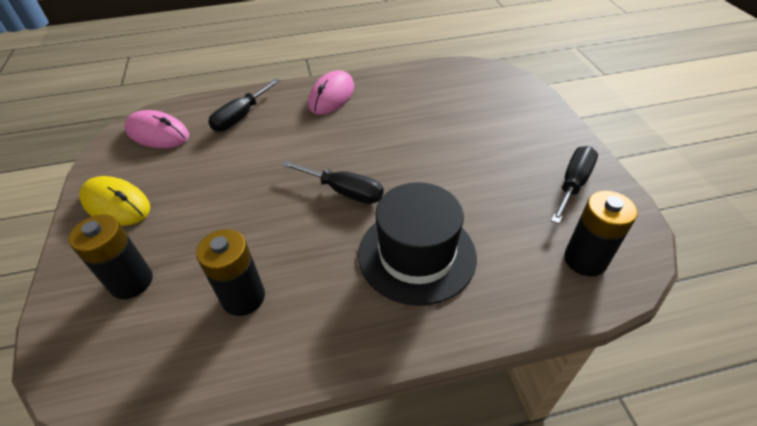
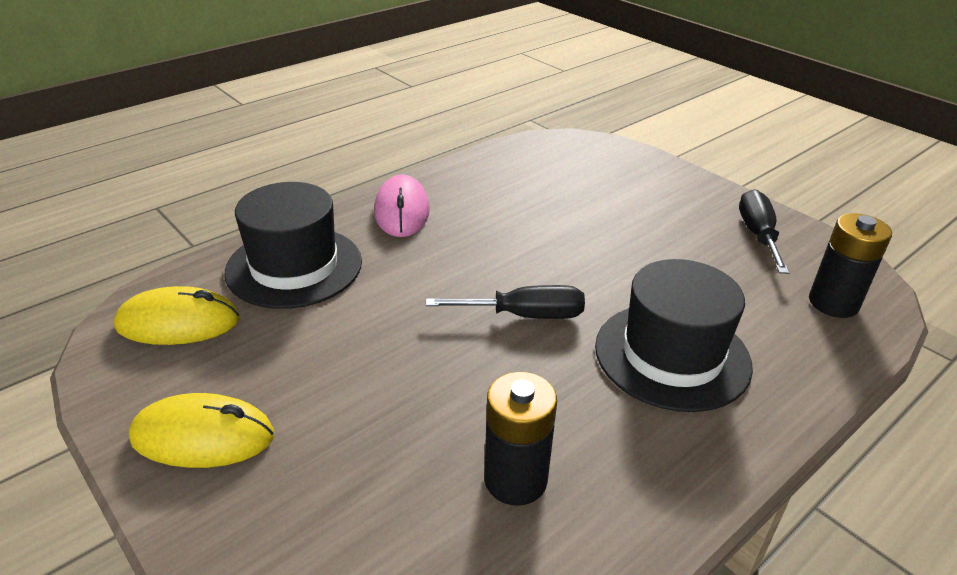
camera: 30 degrees left, 10 degrees down
(131, 282) = (334, 526): black battery -> none
(158, 133) = (178, 323): pink mouse -> yellow mouse
(241, 116) = (294, 266): black screwdriver -> black hat

